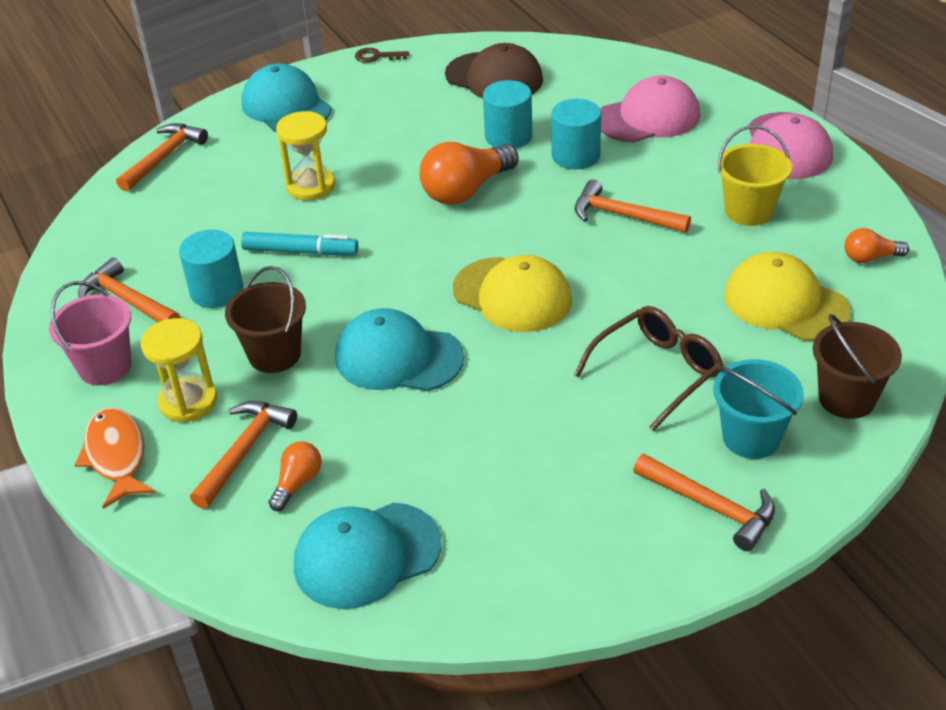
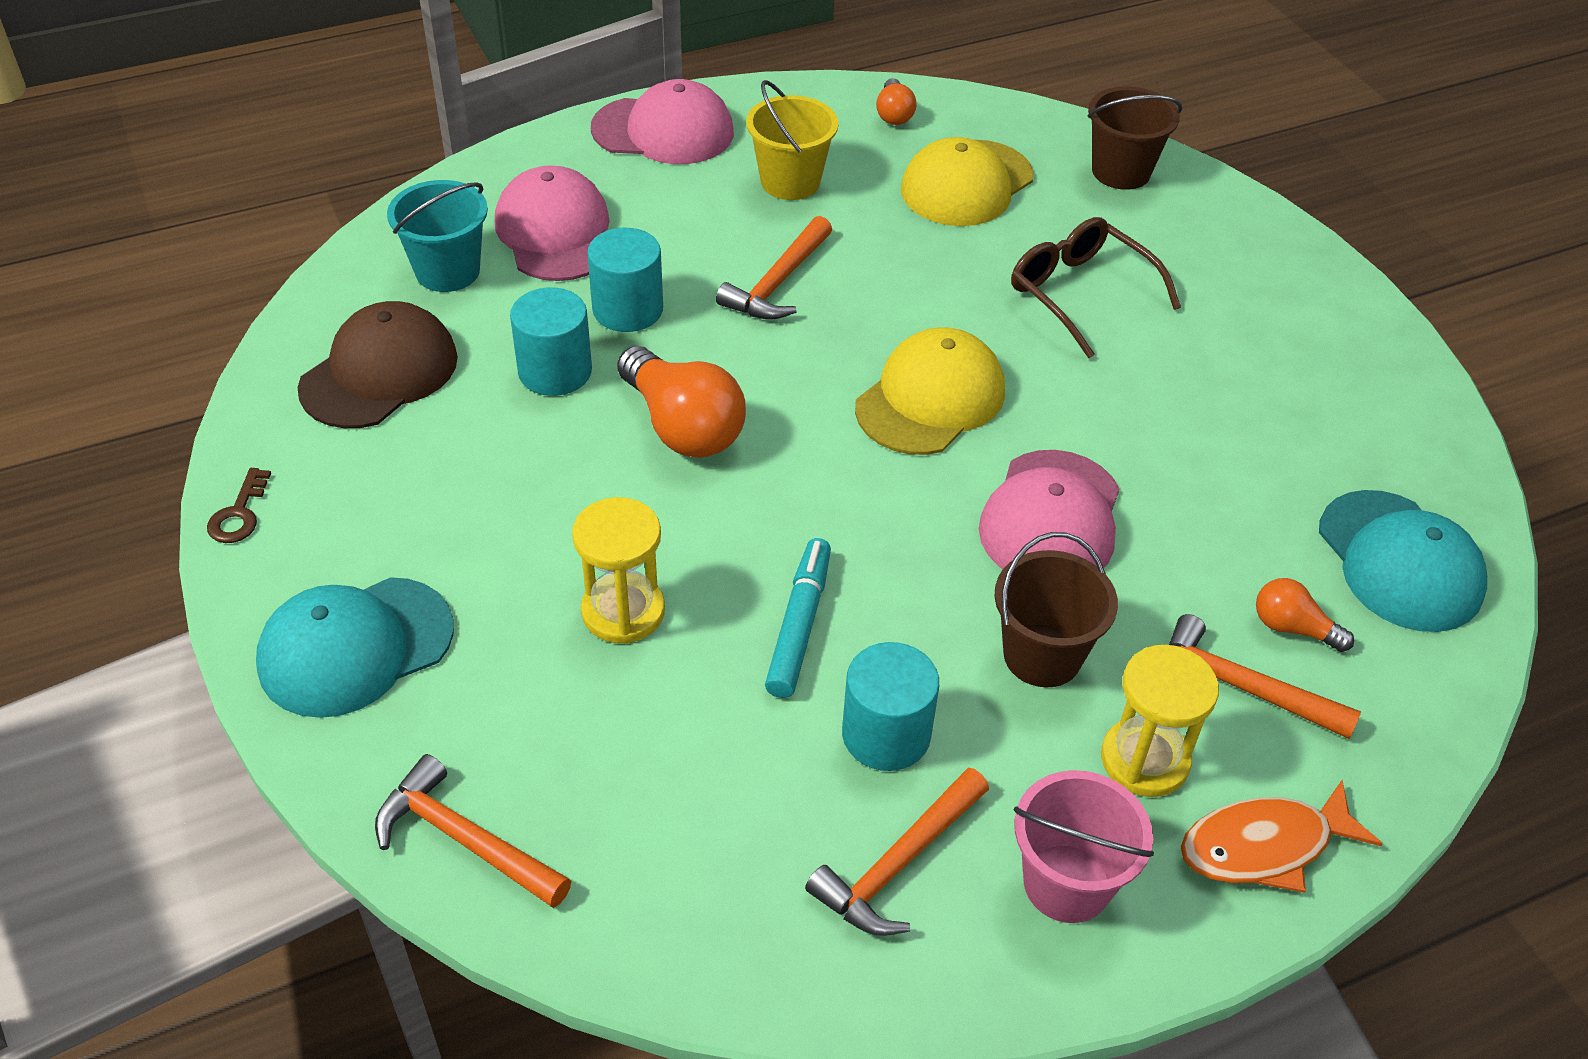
camera: 90 degrees left, 5 degrees up
(398, 357) = (1051, 518): turquoise cap -> pink cap
(710, 506) = (1283, 285): orange hammer -> none
(751, 437) = (1182, 243): turquoise bucket -> turquoise bucket (447, 271)

